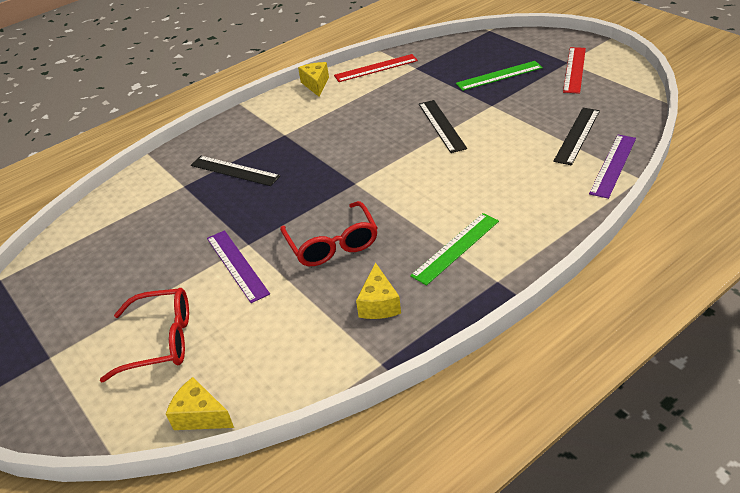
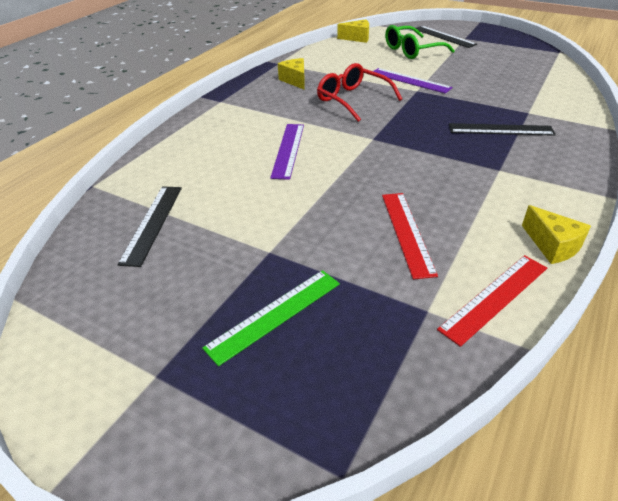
camera: 155 degrees right, 0 degrees up
(161, 341) = (412, 50): red glasses -> green glasses
(441, 125) = (322, 210): black ruler -> black ruler (444, 36)
(456, 248) = (256, 112): green ruler -> none
(574, 69) = (144, 354): red ruler -> red ruler (407, 232)
(613, 165) = (117, 194): purple ruler -> purple ruler (288, 150)

